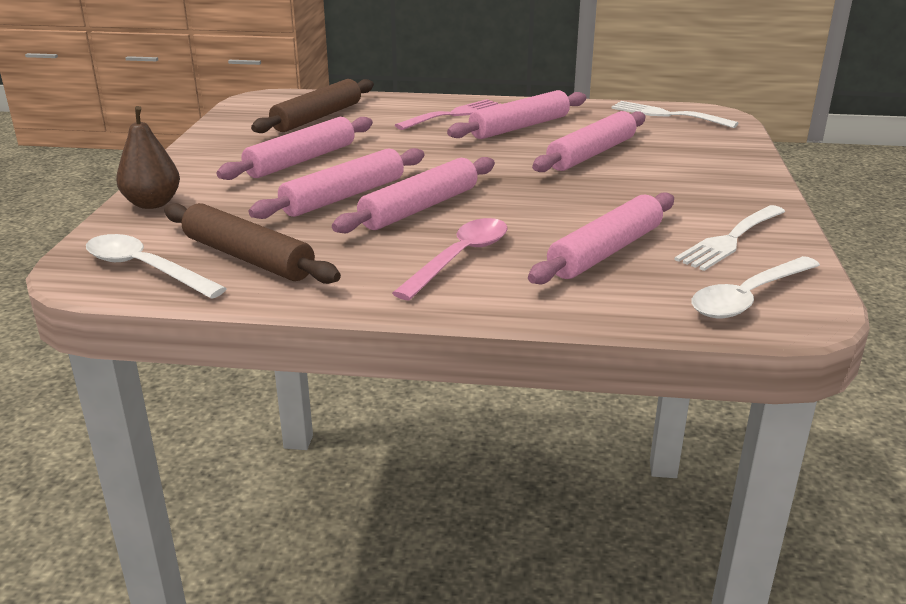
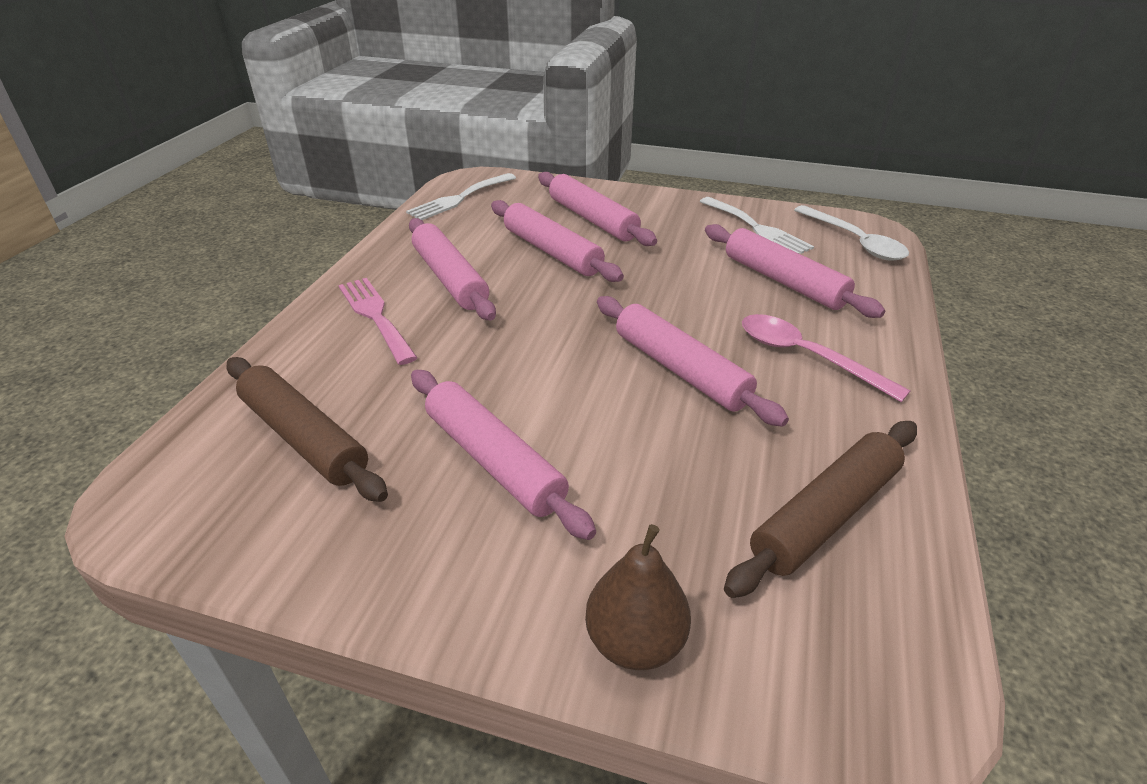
camera: 80 degrees left, 10 degrees up
(145, 269) = (876, 626): white spoon -> none
(344, 196) = (638, 425): pink rolling pin -> pink rolling pin (592, 219)

